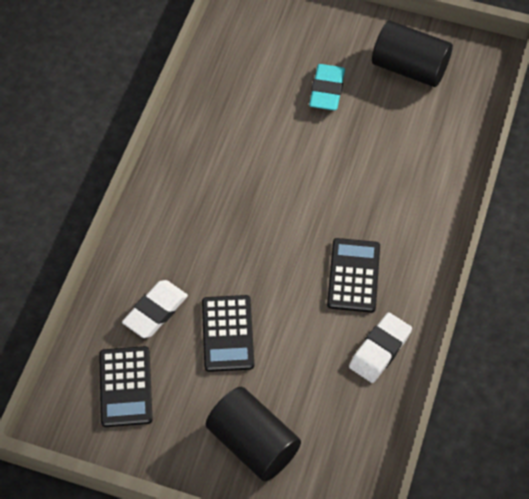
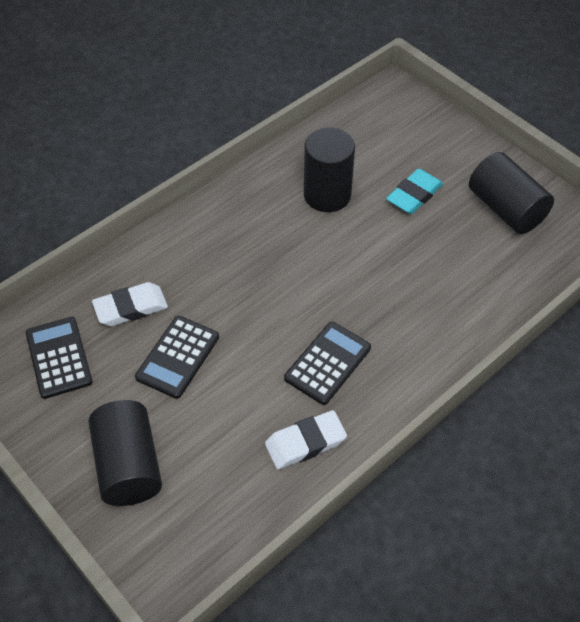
camera: 30 degrees right, 5 degrees down
(125, 387) = (59, 357): black calculator -> black calculator turned 135 degrees clockwise
(253, 125) = (327, 195): none -> black cylinder

